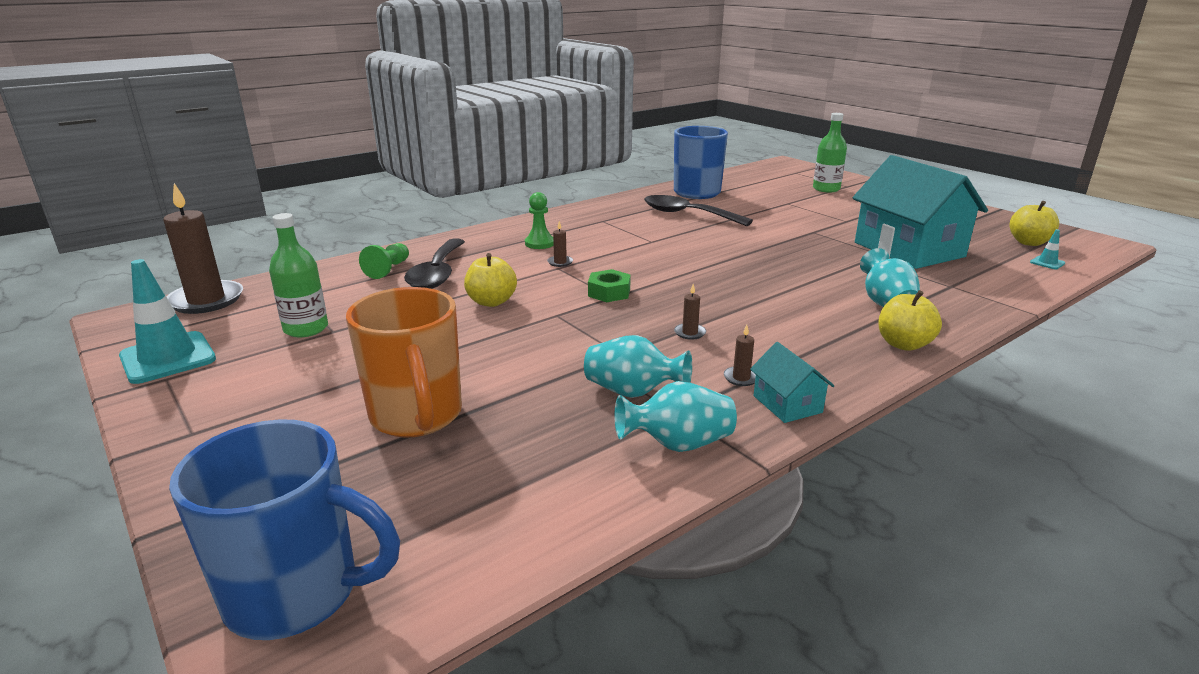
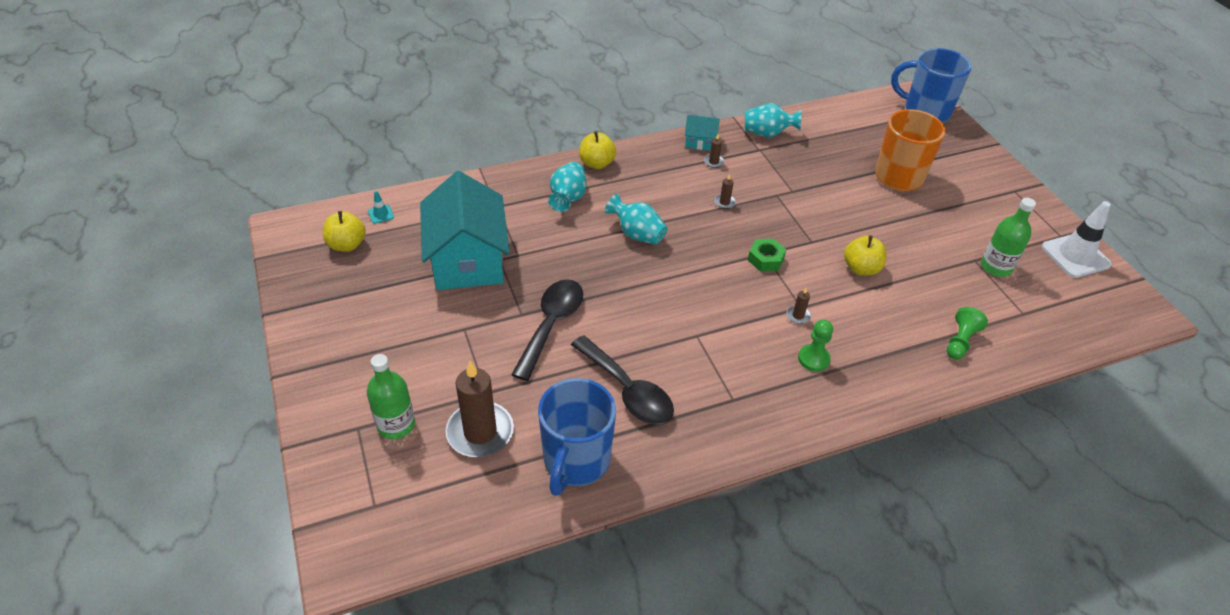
camera: 165 degrees left, 20 degrees up
(168, 358) = (1075, 256): turquoise traffic cone -> white traffic cone
(206, 300) = (1101, 325): brown candle -> brown candle (480, 432)
(437, 273) = (912, 323): black spoon -> black spoon (551, 324)
(633, 392) = (779, 166): turquoise vase -> turquoise vase (637, 234)
(787, 404) = (700, 142): turquoise house -> turquoise house turned 75 degrees counterclockwise

